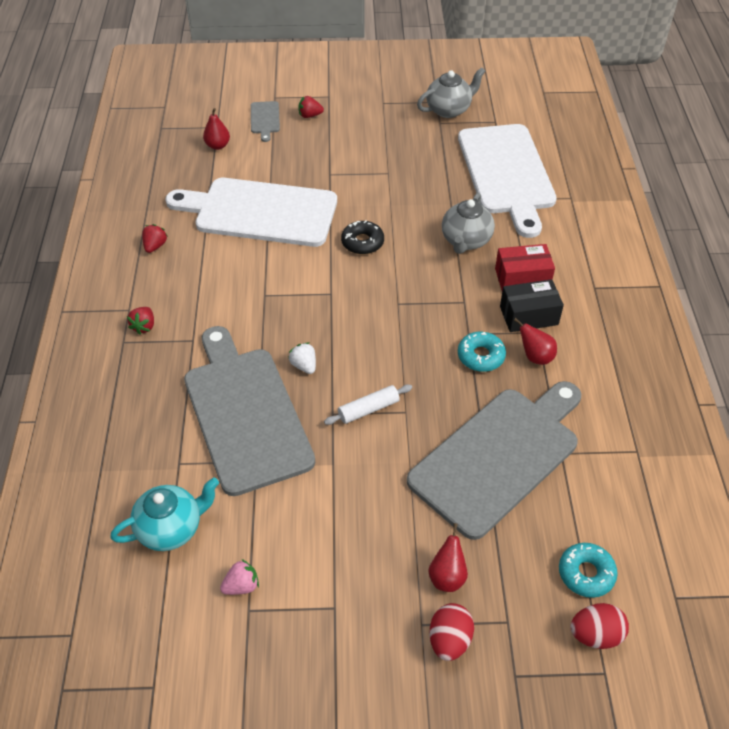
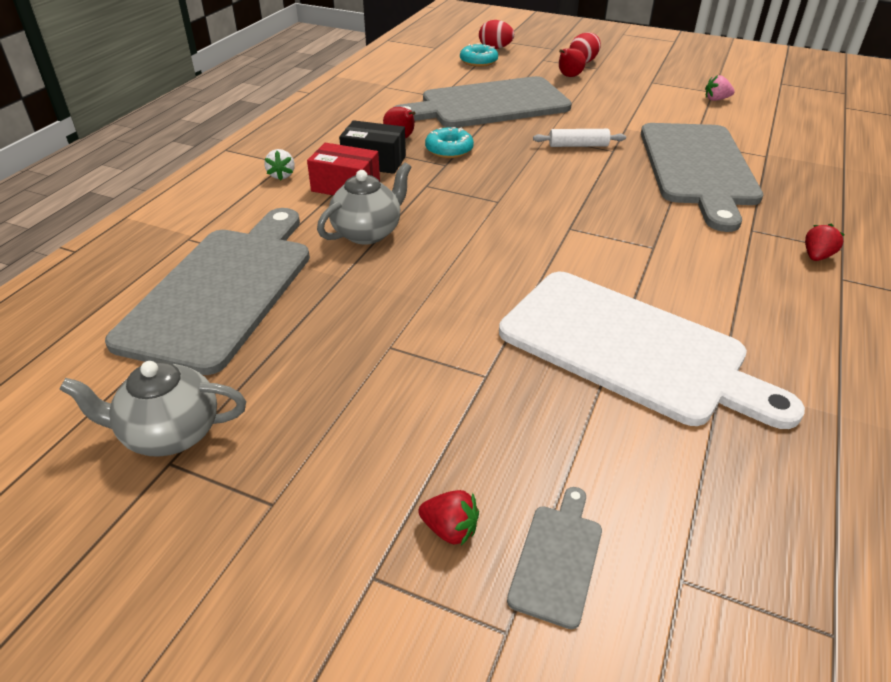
camera: 155 degrees left, 10 degrees down
(155, 246) = (813, 347): red strawberry -> none
(171, 528) = (772, 129): turquoise teapot -> none
(217, 146) = (686, 518): red pear -> none
(304, 366) = (627, 183): white strawberry -> white strawberry (281, 175)
(362, 242) = (497, 266): black donut -> none
(506, 173) = (222, 291): white cutting board -> grey cutting board

